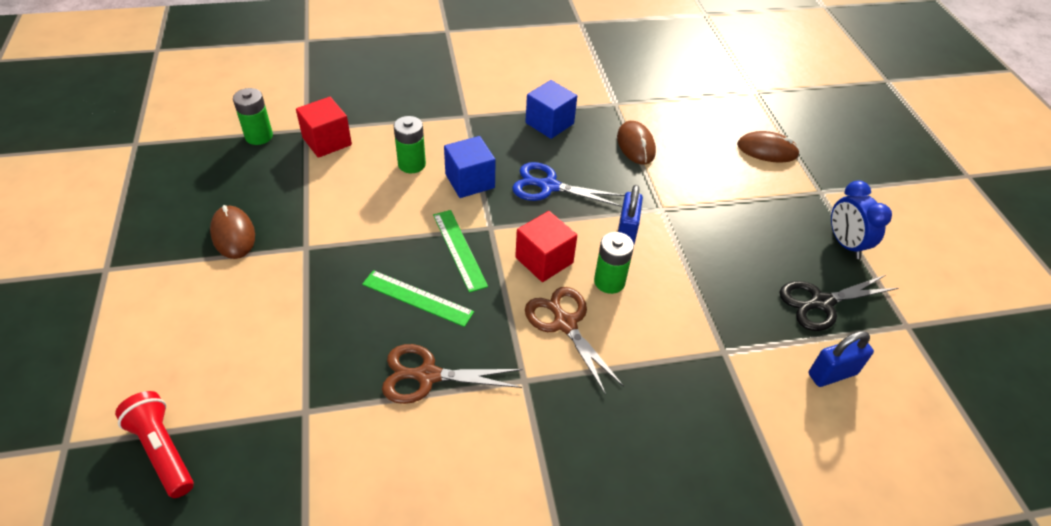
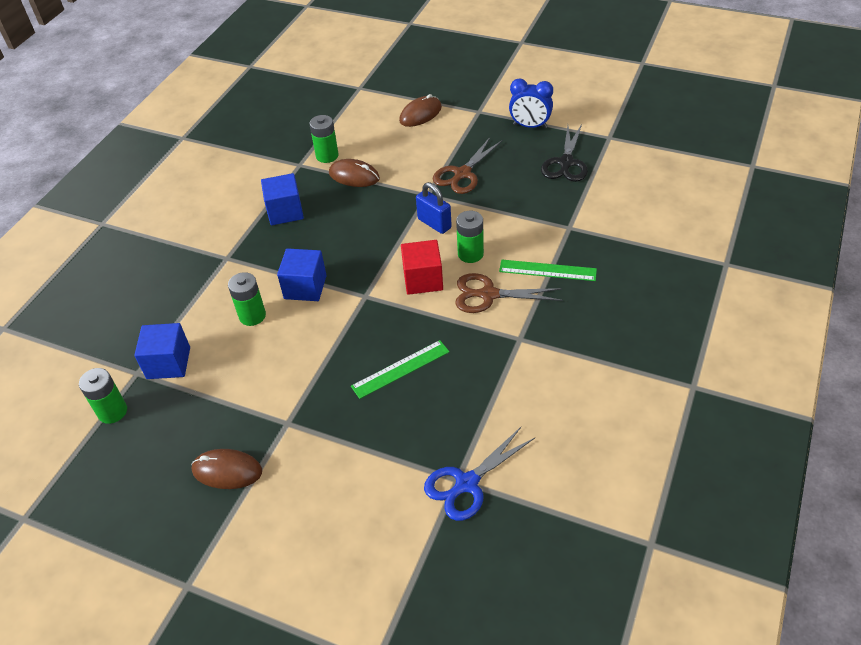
camera: 50 degrees left, 0 degrees up
(163, 450) = (429, 588): red flashlight -> none
(327, 141) = (168, 363): red cube -> blue cube
(427, 376) = (477, 391): brown scissors -> brown scissors (462, 174)
(459, 249) = (372, 324): green ruler -> green ruler (547, 270)
(549, 186) = (353, 243): blue scissors -> blue scissors (467, 483)
(644, 115) = (327, 156): none -> green battery
(832, 374) = (619, 188): blue padlock -> none

